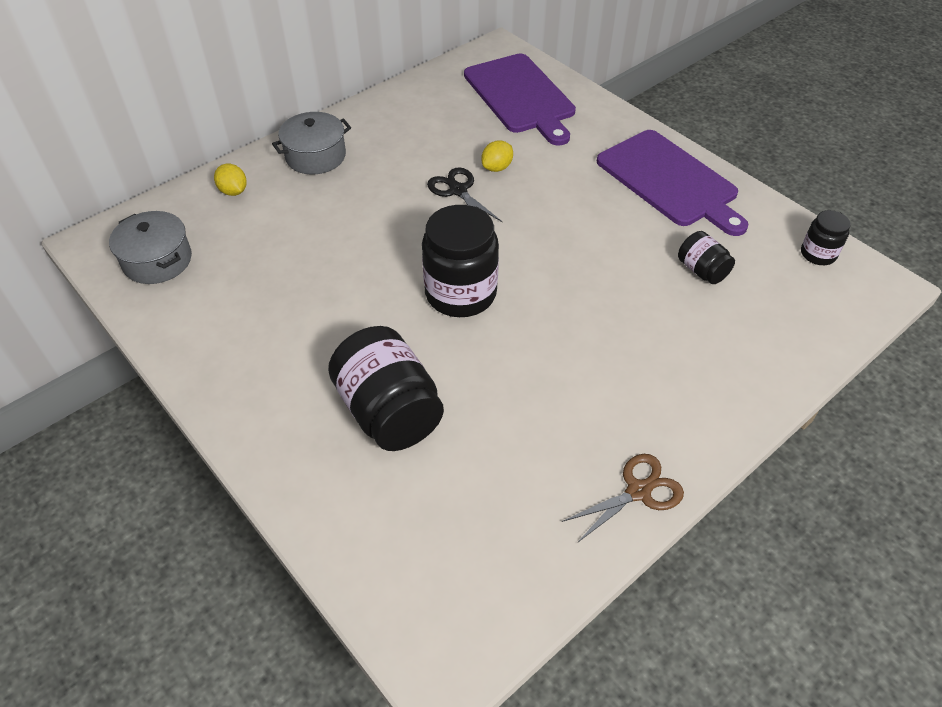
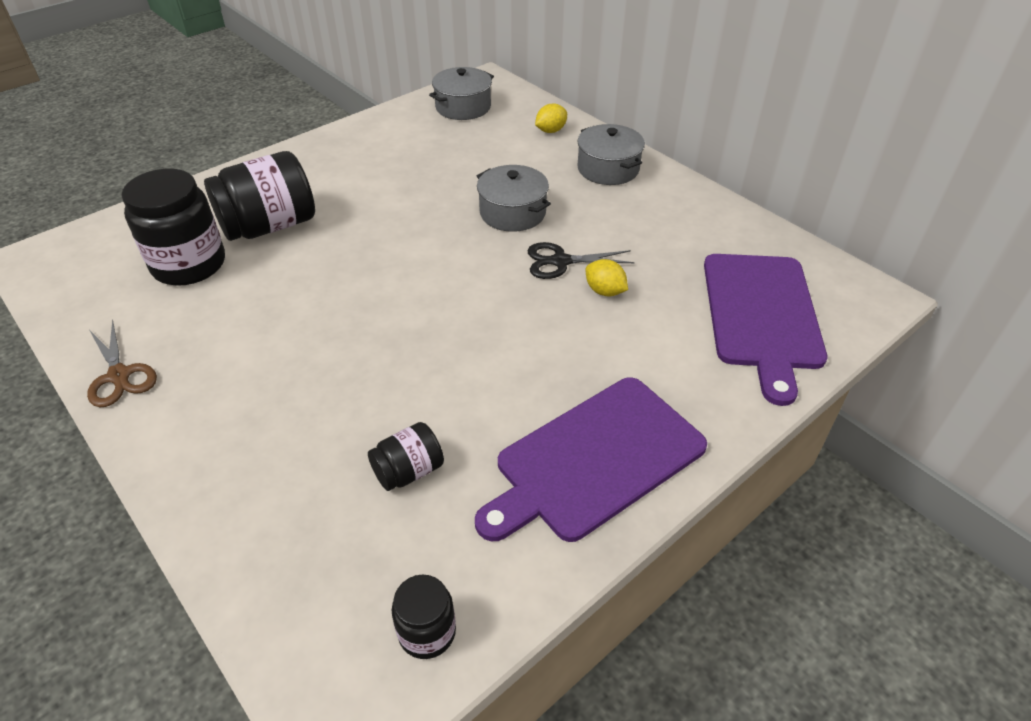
camera: 90 degrees right, 5 degrees down
(382, 219) = (512, 212): none -> grey pot
(458, 190) = (560, 261): black scissors -> black scissors turned 150 degrees counterclockwise
(460, 293) = (401, 264): black jar -> black jar (189, 264)
(521, 96) = (762, 315): purple cutting board -> purple cutting board turned 60 degrees counterclockwise

